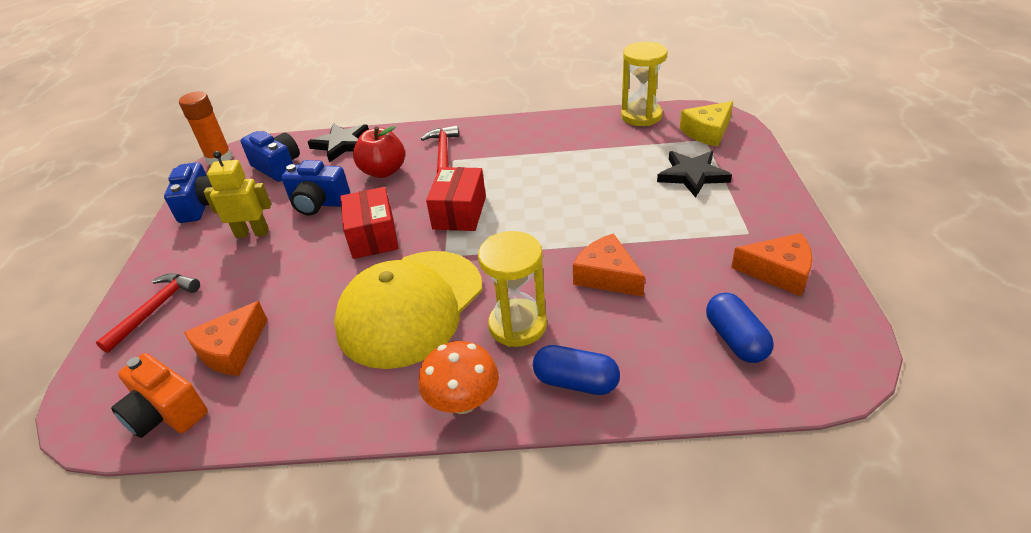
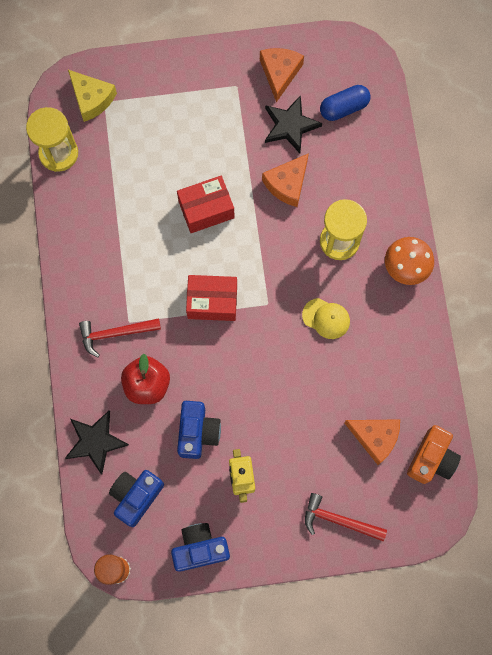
camera: 100 degrees left, 35 degrees up
(373, 236) = (245, 368): red box -> red box (206, 209)
(410, 307) = (326, 318): yellow cap -> yellow cap, size x0.41
(576, 382) = (385, 202): blue capsule -> none
(692, 175) = (161, 117): black star -> black star (290, 126)

